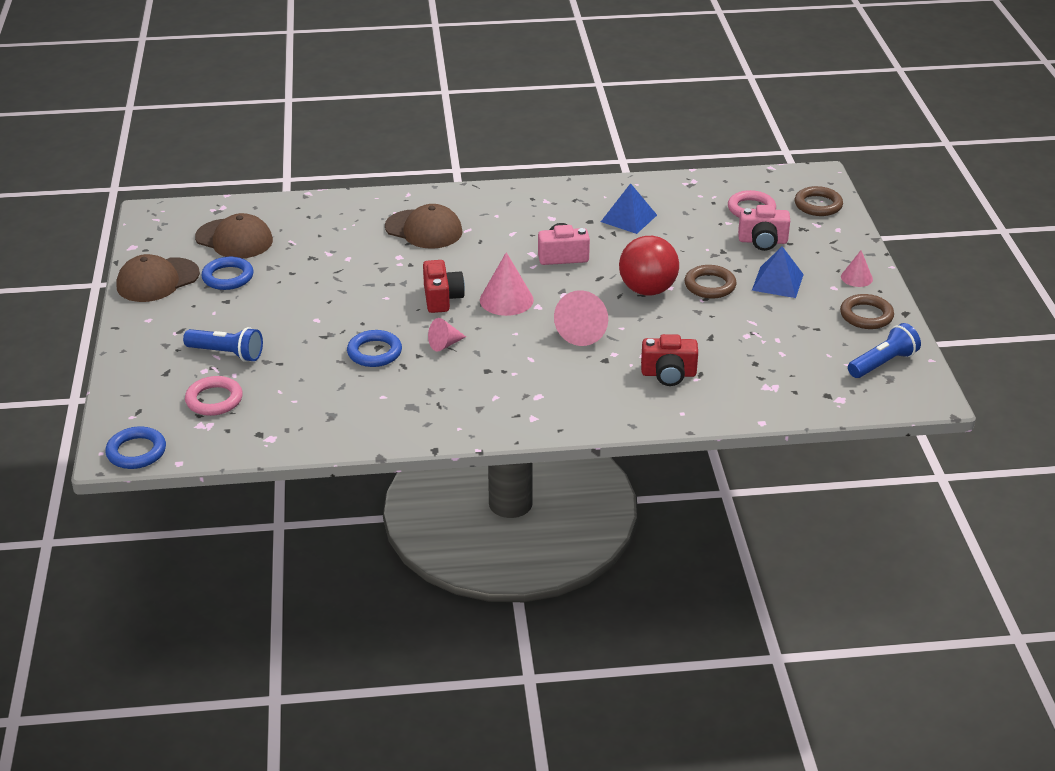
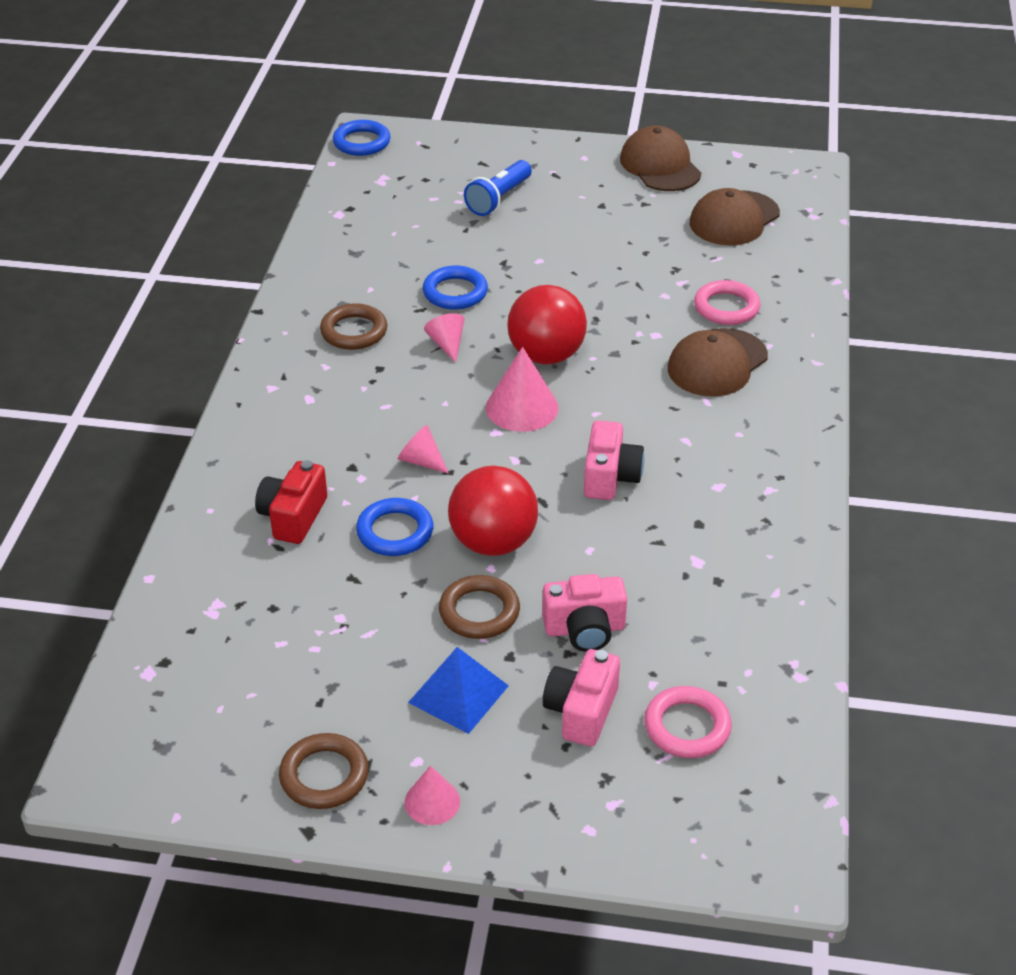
camera: 105 degrees right, 5 degrees up
(214, 400) = (421, 187): pink ring -> pink ring (726, 307)
(228, 277) = (651, 209): blue ring -> blue ring (395, 532)
(442, 298) = (546, 356): red camera -> red ball
(584, 331) = (421, 461): pink cone -> pink cone, size x0.60
(628, 218) = (696, 567): blue pyramid -> none
(701, 248) = (584, 629): none -> pink camera
(818, 205) = (678, 828): brown ring -> brown ring (354, 331)
(883, 363) = (199, 751): blue flashlight -> none

